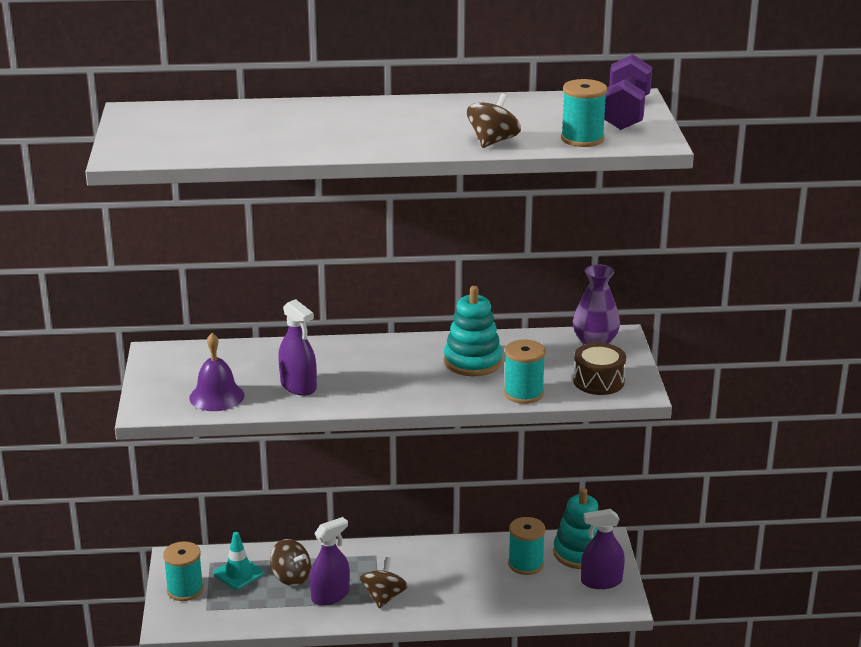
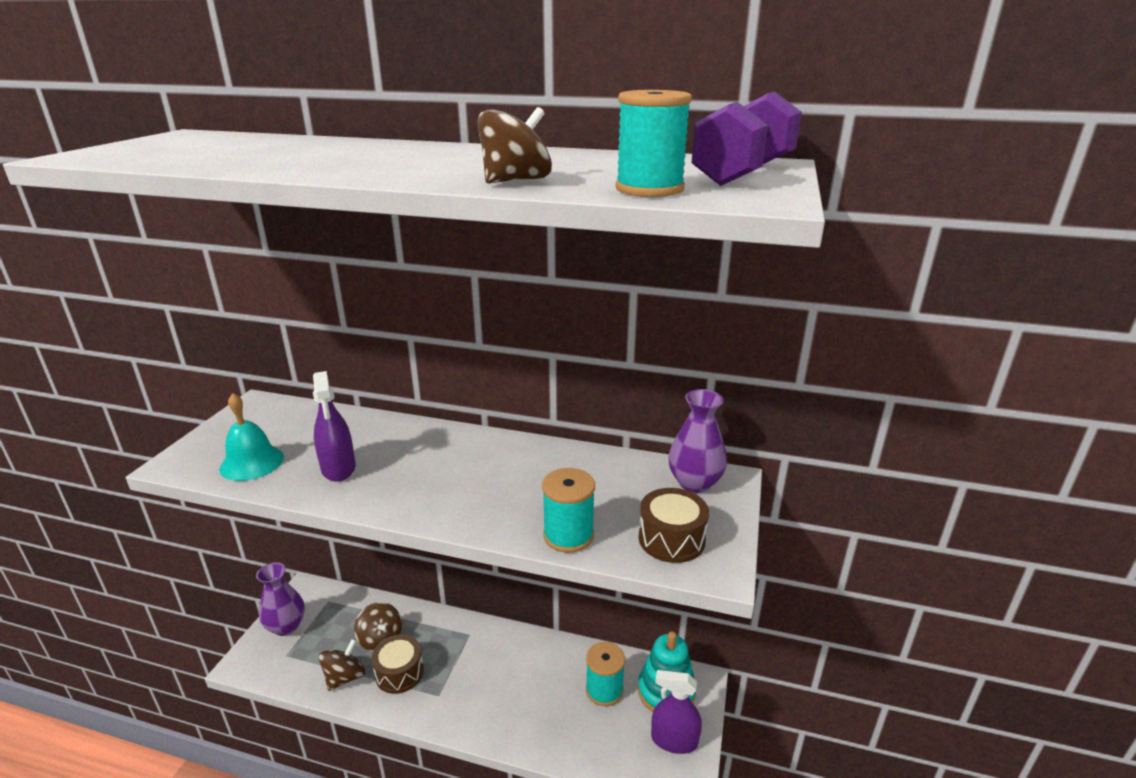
camera: 20 degrees right, 0 degrees up
(185, 590) = (286, 626): turquoise spool -> purple vase
(216, 396) = (252, 462): purple bell -> turquoise bell
(238, 573) = (341, 621): turquoise traffic cone -> none
(330, 595) = (399, 672): purple spray bottle -> brown drum
(384, 597) = (446, 691): brown spinning top -> brown spinning top (345, 677)
(472, 362) = (540, 478): turquoise stacking toy -> none

